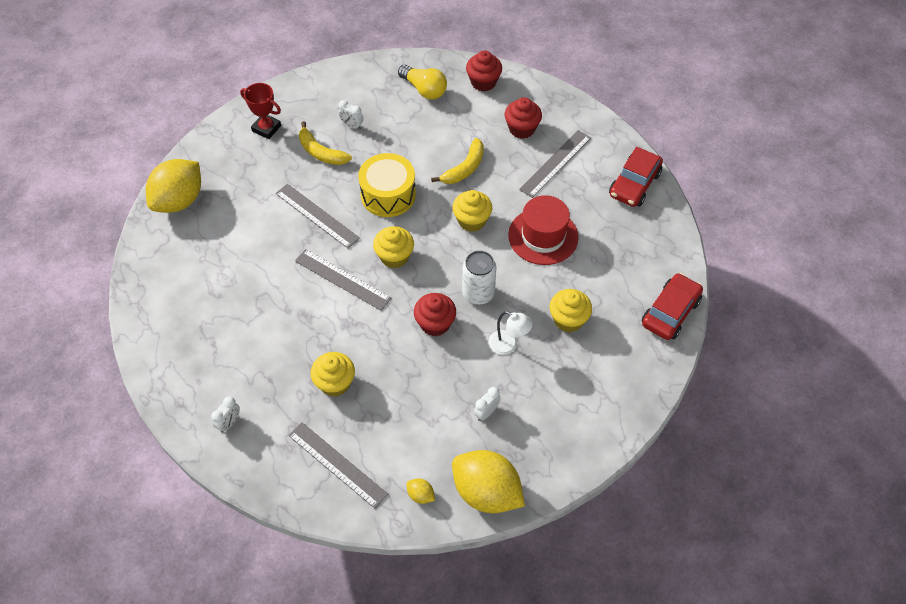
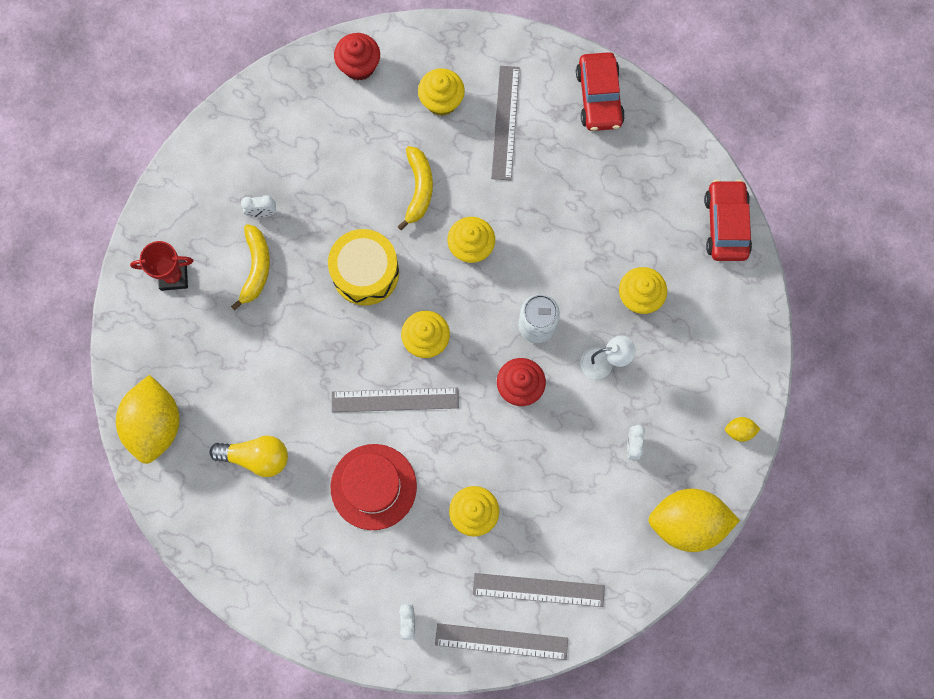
camera: 35 degrees left, 20 degrees up
(317, 215) = (312, 345): grey ruler -> grey ruler (501, 641)
(321, 152) = (256, 267): yellow banana -> yellow banana turned 90 degrees counterclockwise
(420, 495) = (633, 566): yellow lemon -> yellow lemon (739, 431)
(424, 89) = (303, 116): yellow light bulb -> yellow light bulb (256, 457)
(522, 129) = (441, 101): red cupcake -> yellow cupcake
(543, 236) = (552, 218): red hat -> red hat (373, 486)

